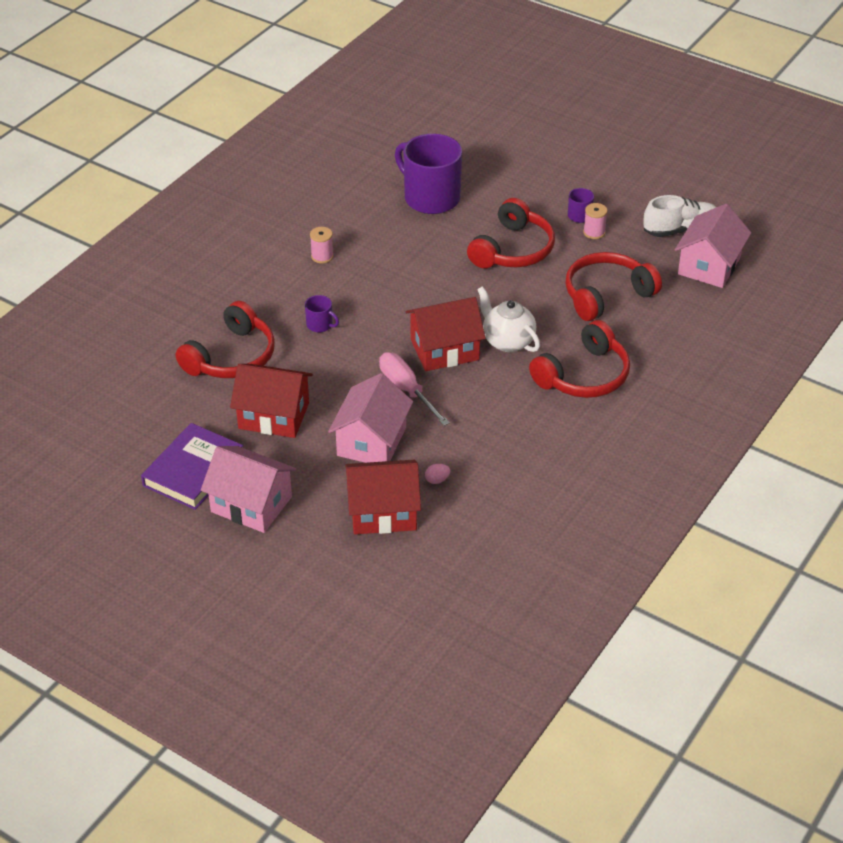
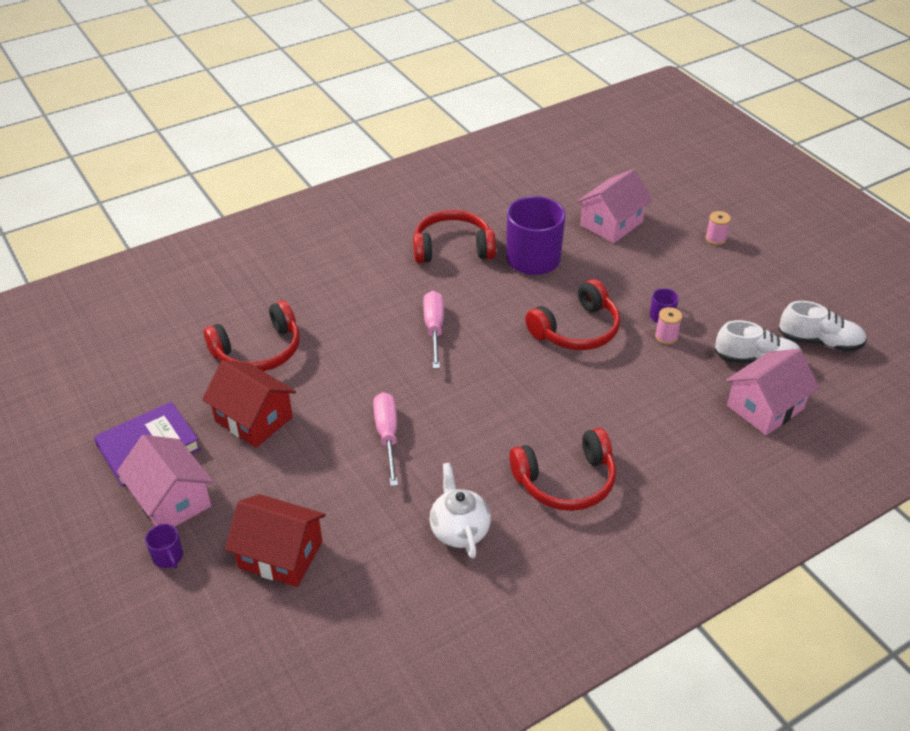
camera: 25 degrees right, 0 degrees up
(320, 325) = (354, 346): purple mug -> purple mug (168, 557)
(322, 256) = (400, 283): pink spool -> pink spool (715, 239)
(371, 441) = (320, 476): pink house -> pink house (611, 223)
(384, 288) = (434, 329): none -> pink screwdriver
(437, 480) = (353, 540): pink egg -> none
(444, 349) = (449, 407): red house -> none
(507, 341) = (513, 419): white teapot -> white teapot (459, 530)
(606, 295) = (640, 403): red headphones -> red headphones (452, 248)
(723, 198) = (819, 342): none -> white shoe

